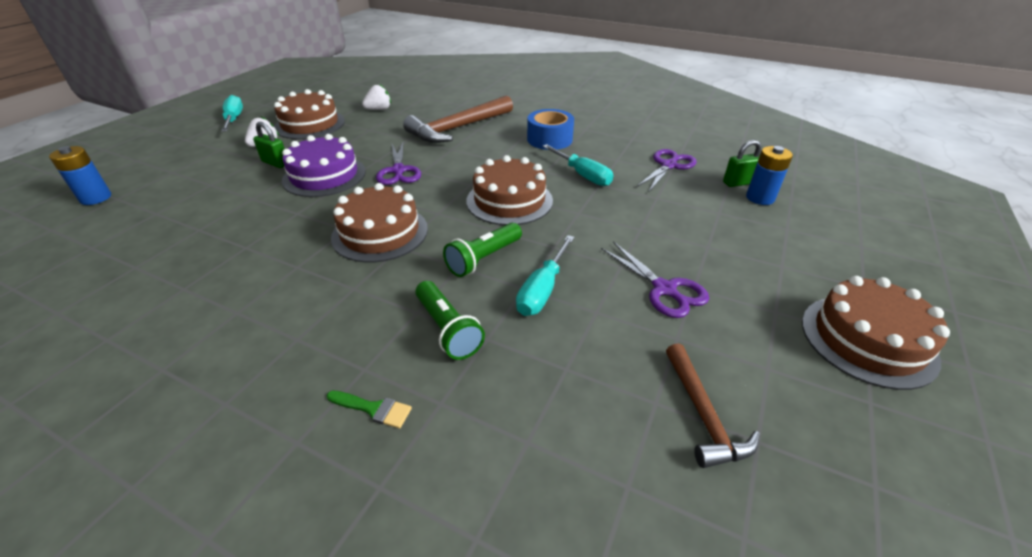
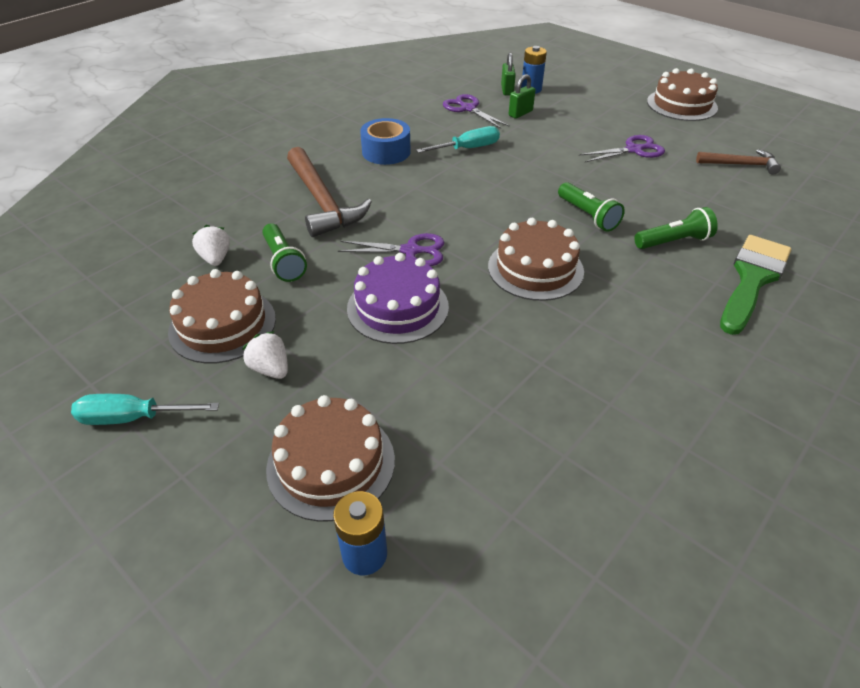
camera: 75 degrees left, 5 degrees up
(275, 163) = (340, 353): green padlock -> green padlock (520, 113)
(373, 409) = (752, 279): green brush -> green brush, size x2.49
(377, 129) = (284, 262): none -> green flashlight
(509, 200) = (499, 191): brown cake -> brown cake (331, 463)
(542, 290) = (631, 195): turquoise screwdriver -> none

